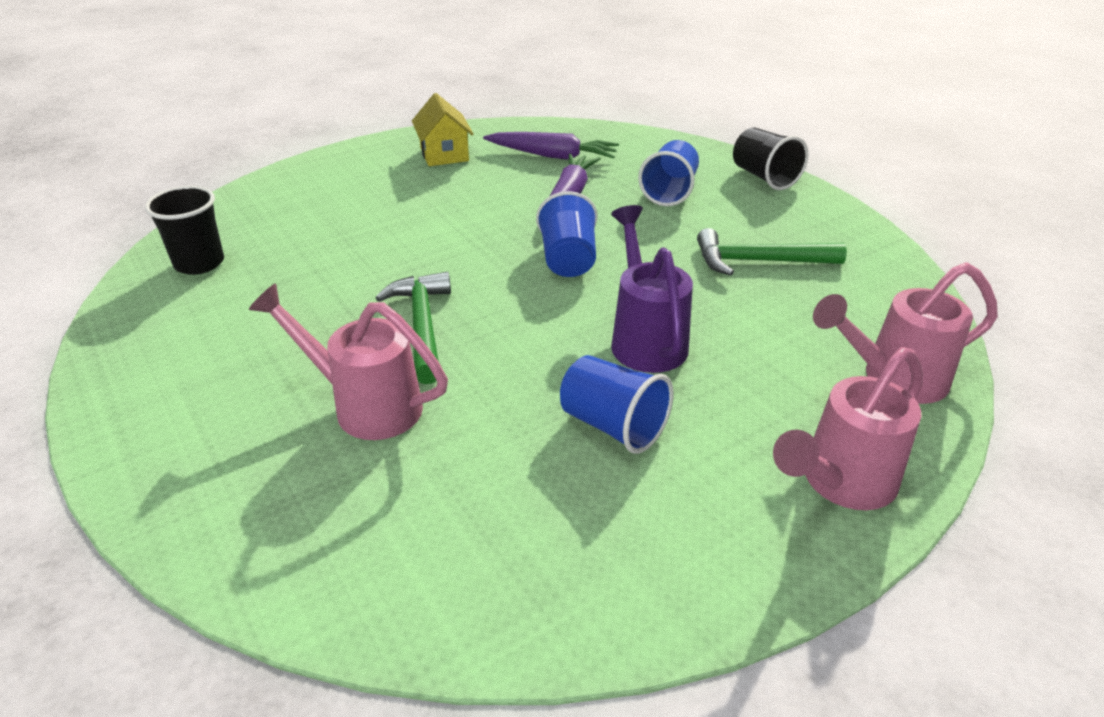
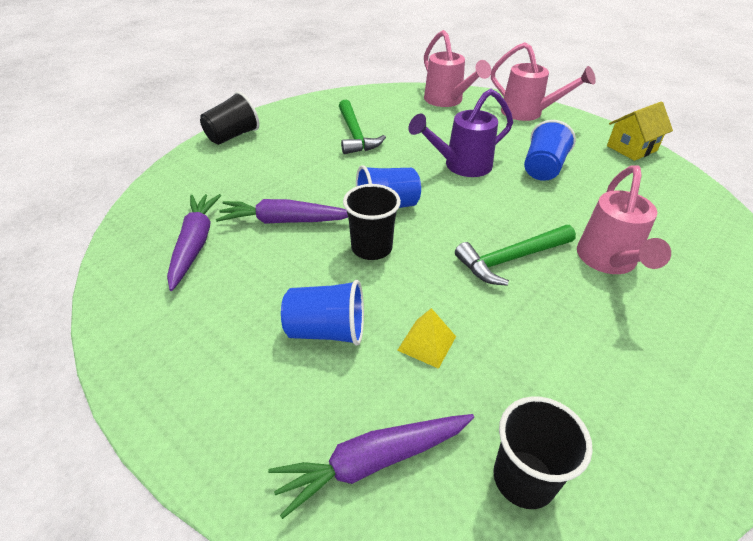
camera: 105 degrees left, 5 degrees up
(272, 209) = (373, 462): none -> purple carrot
(350, 248) = (427, 343): none -> yellow pyramid
(444, 154) = (192, 330): yellow house -> yellow house (631, 148)
(496, 239) = (371, 248): none -> black cup
(669, 192) = (264, 173): blue cup -> blue cup (327, 330)

